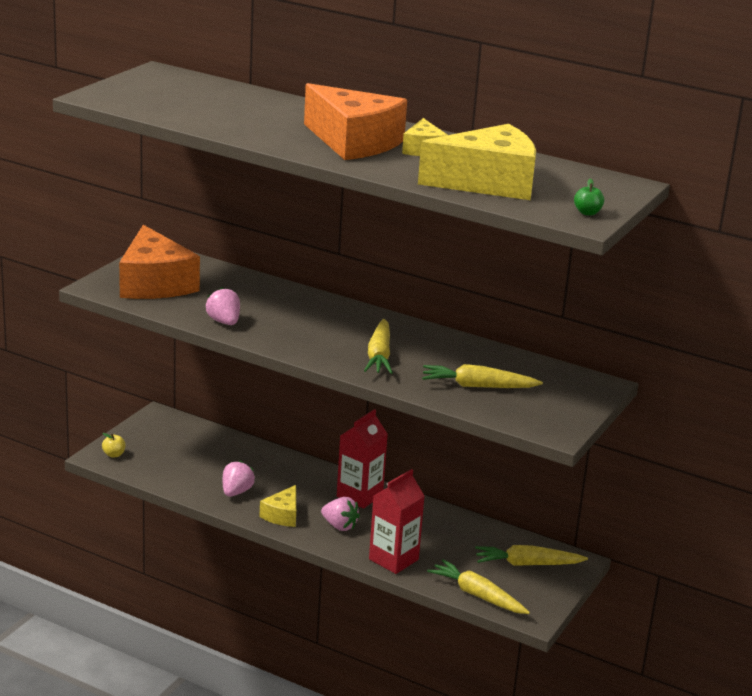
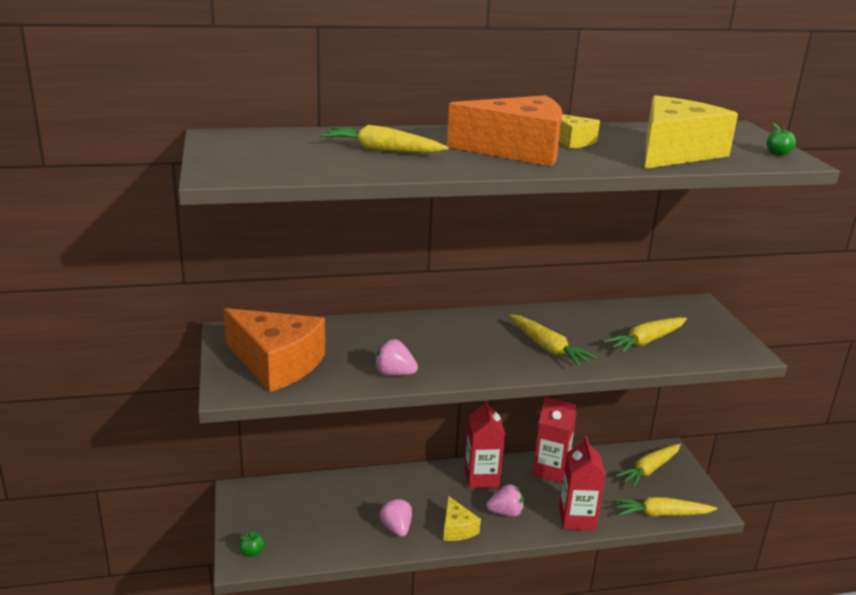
camera: 40 degrees left, 0 degrees up
(114, 454) = (252, 552): yellow apple -> green apple
(247, 112) = (382, 150): none -> yellow carrot
(430, 520) = (550, 470): none -> red carton

